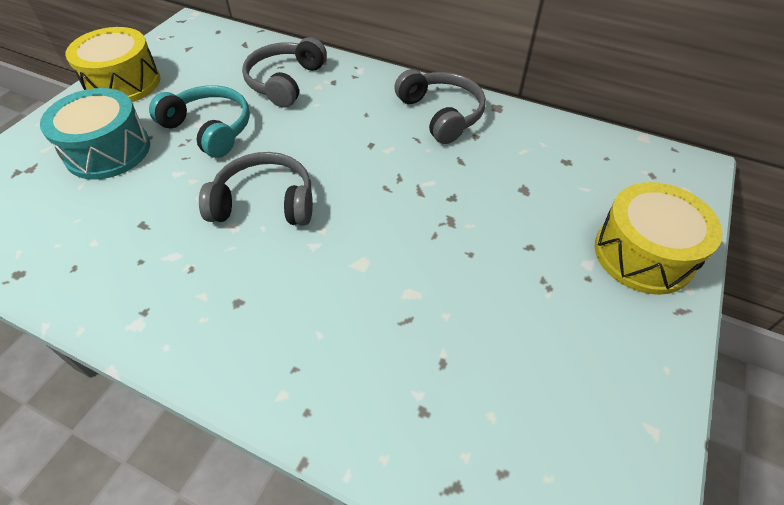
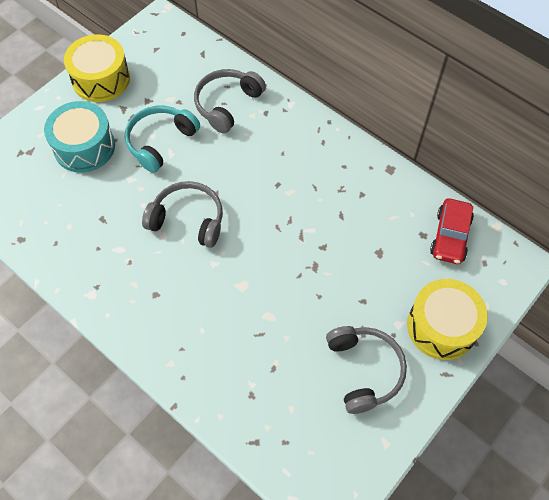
camera: 15 degrees right, 10 degrees up
(210, 129) = (160, 142): turquoise headphones -> turquoise headphones turned 105 degrees counterclockwise
(441, 114) = (342, 166): grey headphones -> grey headphones (364, 370)
(598, 157) = (450, 236): none -> red car

